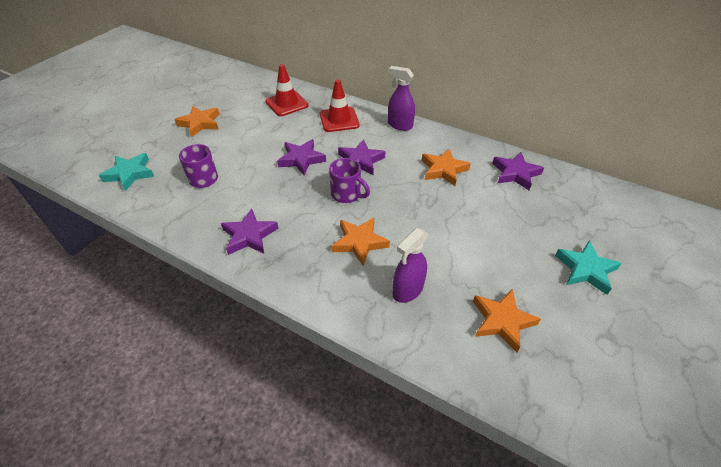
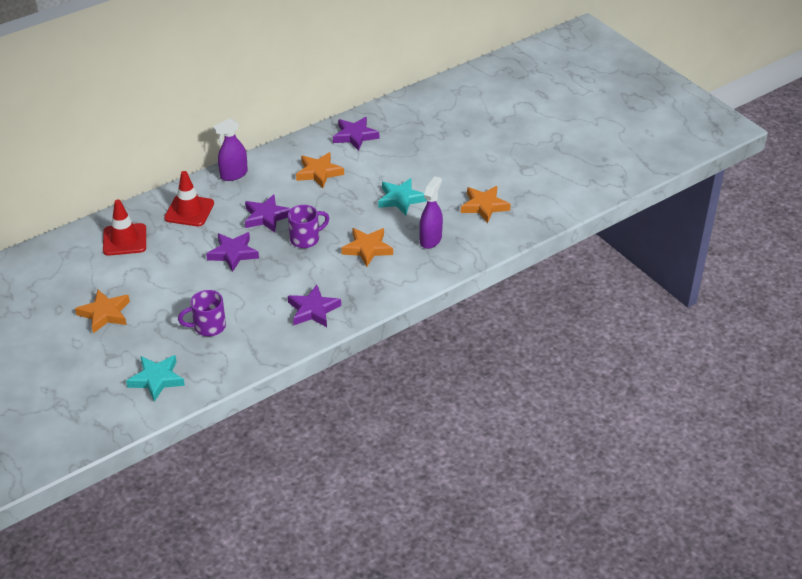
camera: 65 degrees left, 5 degrees down
(407, 290) = (430, 239): purple spray bottle -> purple spray bottle turned 135 degrees counterclockwise
(586, 269) = (470, 150): turquoise star -> turquoise star (400, 199)

